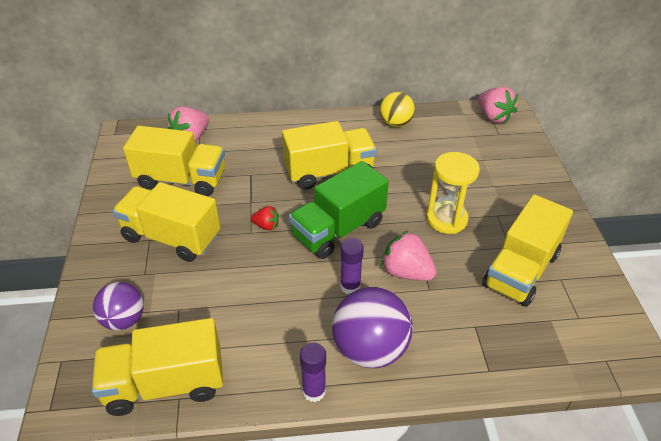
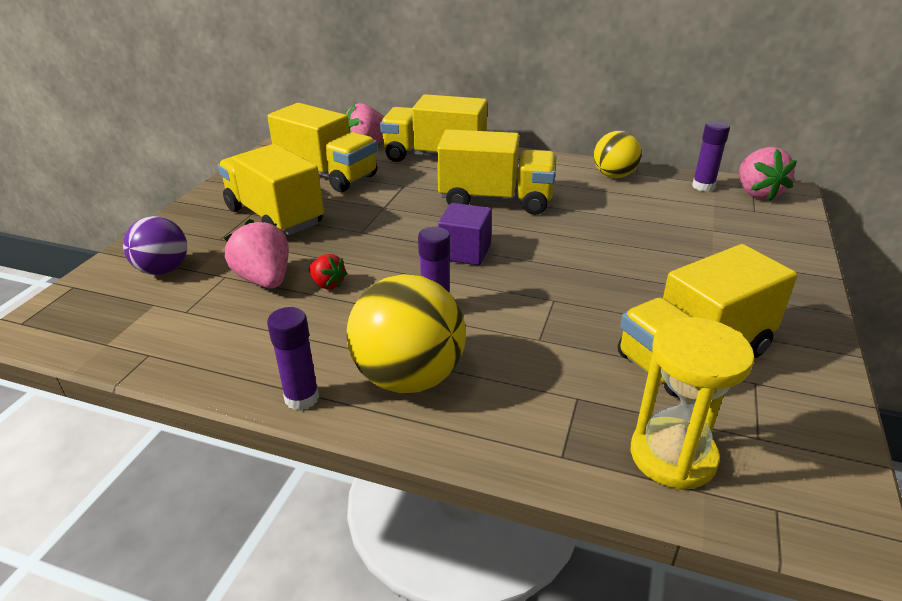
camera: 25 degrees right, 10 degrees down
(165, 384) = (148, 337): yellow truck -> yellow truck (434, 156)
(266, 226) = (383, 230): red strawberry -> red strawberry (327, 284)
(338, 229) = (465, 252): green truck -> purple cube
(370, 349) = (409, 377): purple ball -> yellow ball
(406, 272) = (521, 313): pink strawberry -> pink strawberry (265, 280)
(446, 219) = (617, 275): yellow hourglass -> yellow hourglass (672, 456)
(458, 119) = (703, 186): none -> purple glue stick

